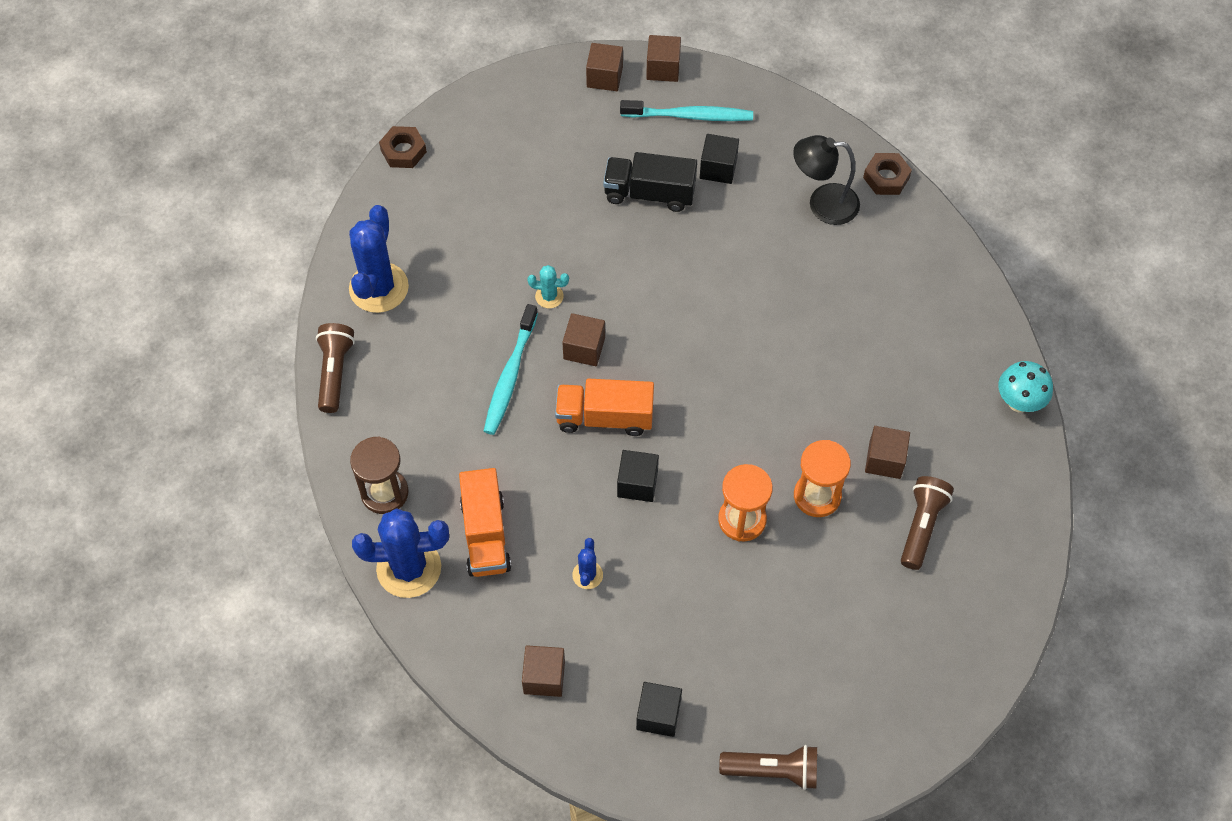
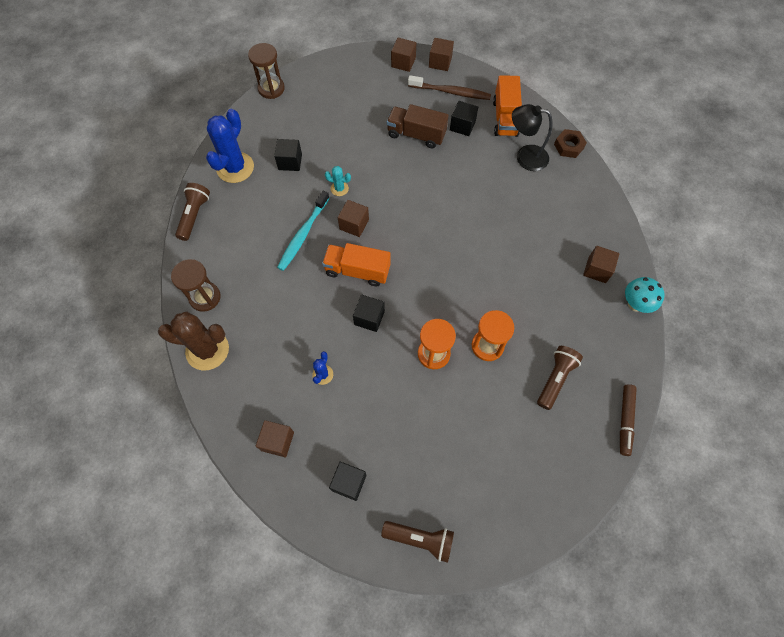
camera: 10 degrees right, 5 degrees up
(403, 151) = (271, 89): brown nut -> brown hourglass
(409, 568) = (207, 350): blue cactus -> brown cactus
(462, 265) = (290, 162): none -> black cube
(485, 534) = (262, 336): orange truck -> orange truck (505, 118)
(649, 193) = (416, 135): black truck -> brown truck
(690, 116) = (451, 92): turquoise toothbrush -> brown toothbrush
(884, 460) = (537, 329): brown cube -> brown cube (597, 270)
(1027, 567) = (625, 421): none -> brown marker

